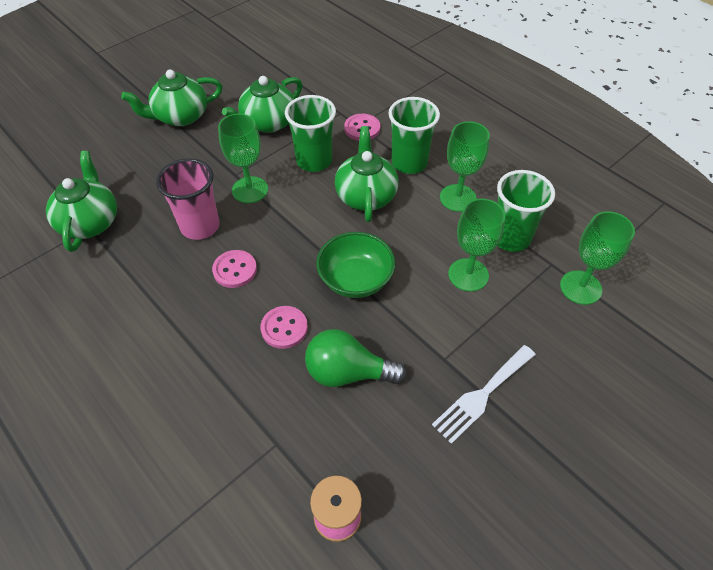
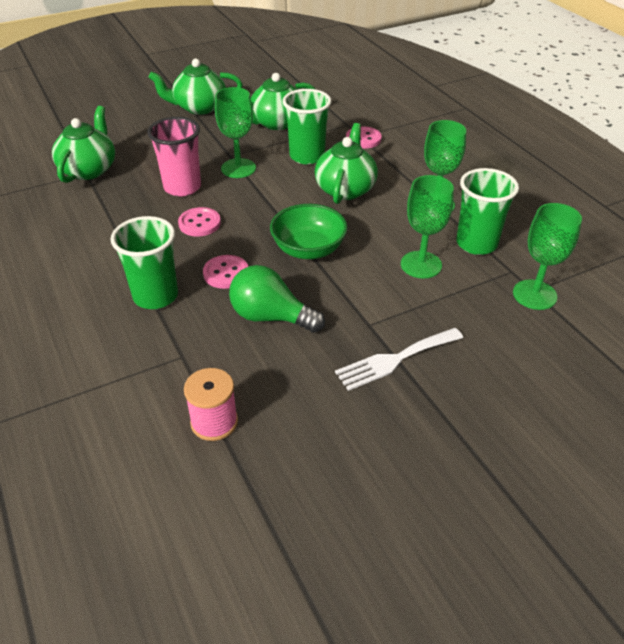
camera: 15 degrees right, 10 degrees down
(409, 163) = (398, 171): green cup -> green cup (155, 296)

